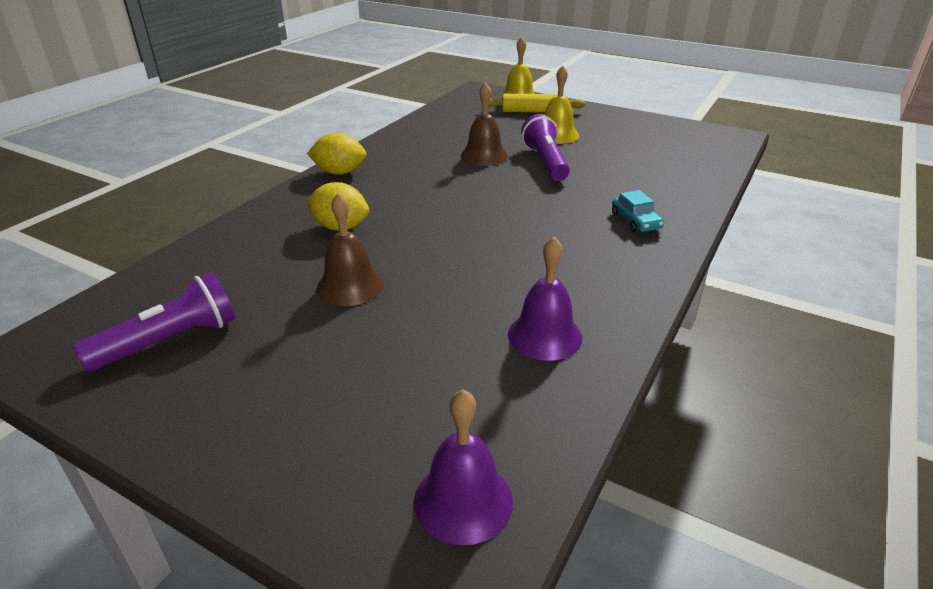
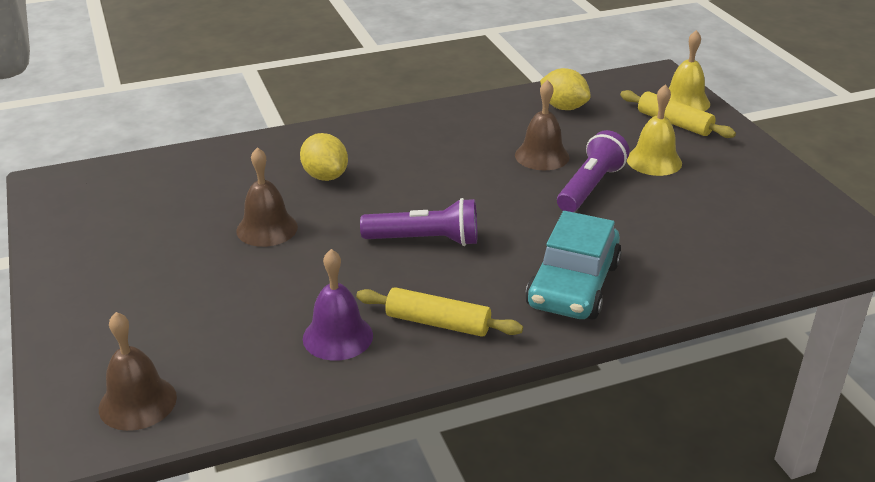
camera: 40 degrees right, 0 degrees up
(169, 341) = (120, 214): purple flashlight -> purple flashlight (425, 240)
(339, 172) = (393, 123): yellow lemon -> yellow lemon (563, 107)
(463, 500) = (137, 402): purple bell -> brown bell
(597, 287) = (437, 323): none -> yellow rolling pin
(635, 221) = (573, 285): turquoise car -> turquoise car, size x2.02

